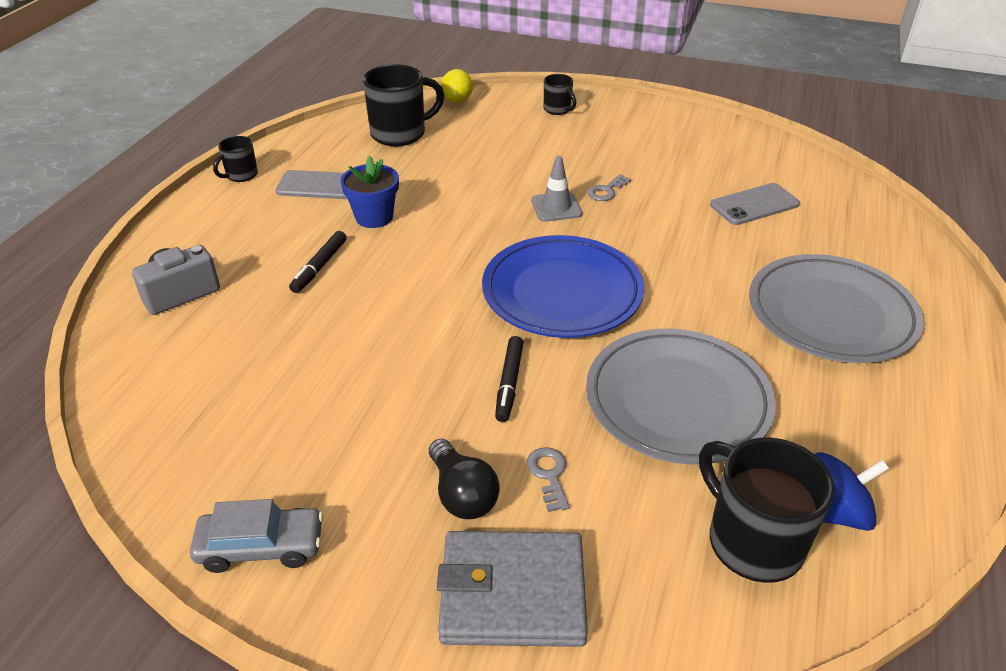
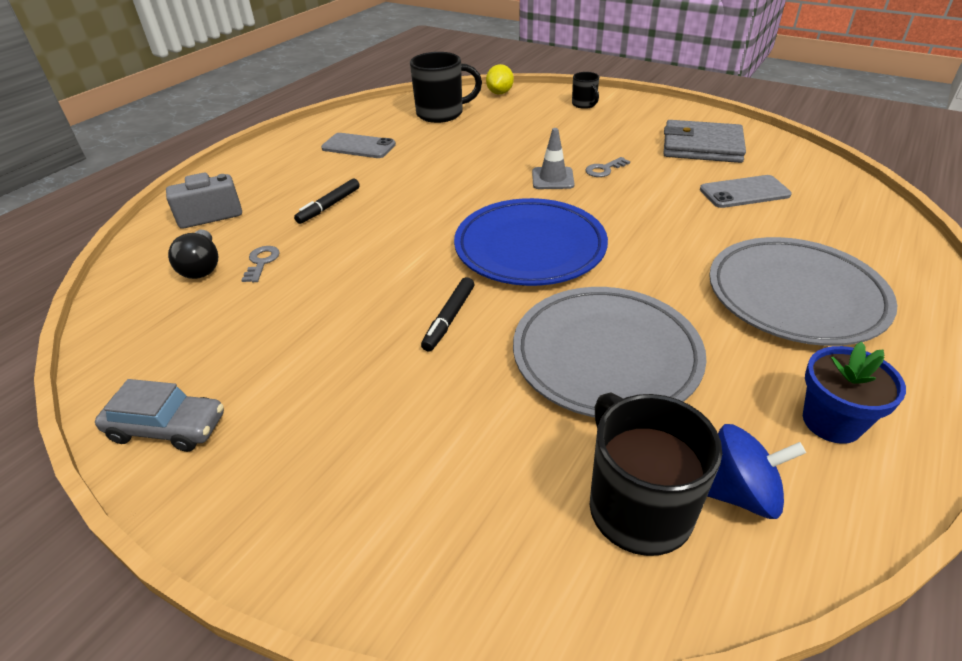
camera: 15 degrees right, 0 degrees up
(241, 175) = (301, 134): black mug -> none
(374, 217) = (391, 173): blue flower pot -> blue flower pot (831, 421)
(462, 494) = (363, 411): black light bulb -> black light bulb (202, 267)
(512, 593) = (370, 513): grey wallet -> grey wallet (702, 146)
(549, 475) = (452, 406): grey key -> grey key (261, 262)

